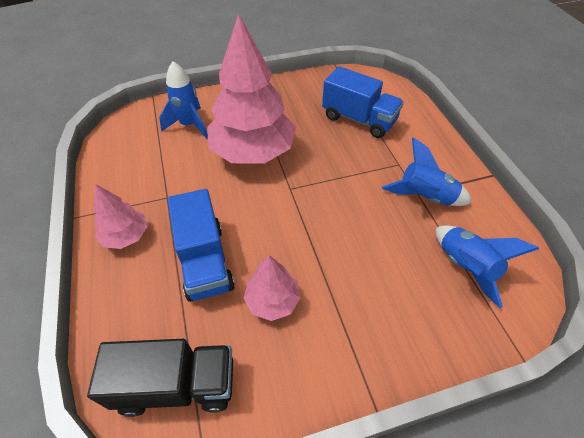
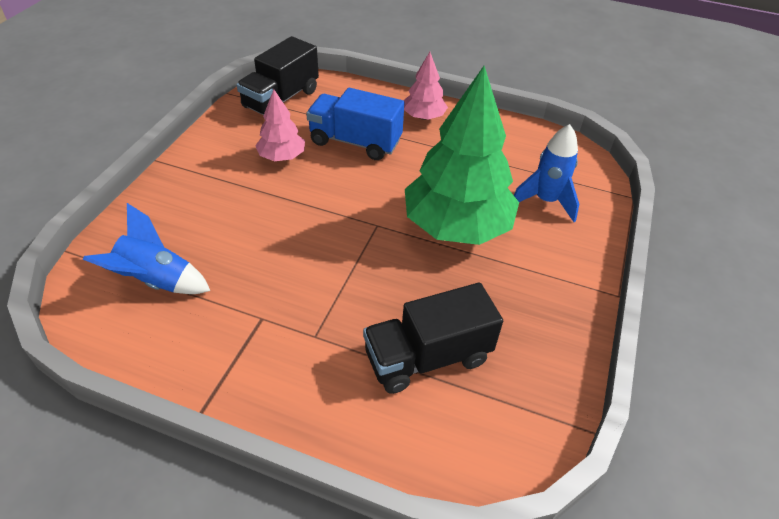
camera: 125 degrees right, 5 degrees down
(253, 152) = (456, 226): pink tree -> green tree
(359, 119) = (427, 357): blue truck -> black truck
(425, 197) = (249, 318): blue rocket -> none

